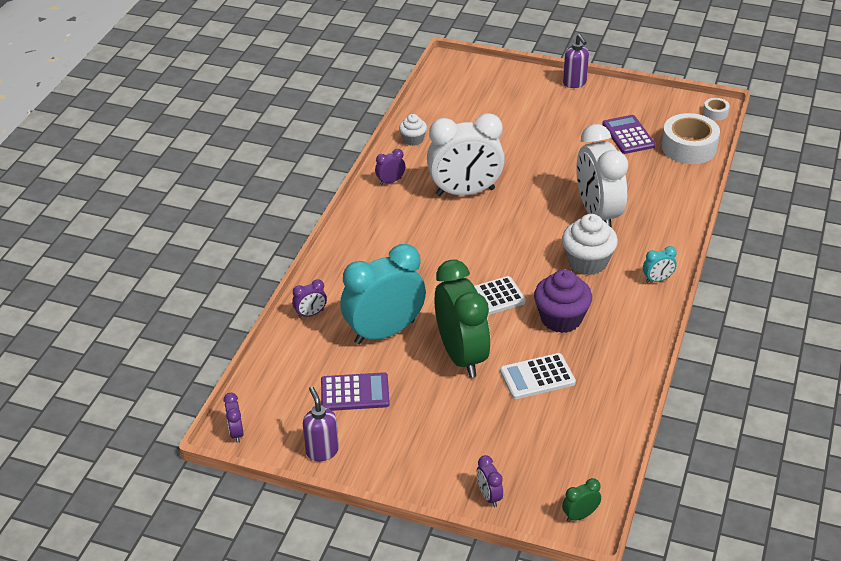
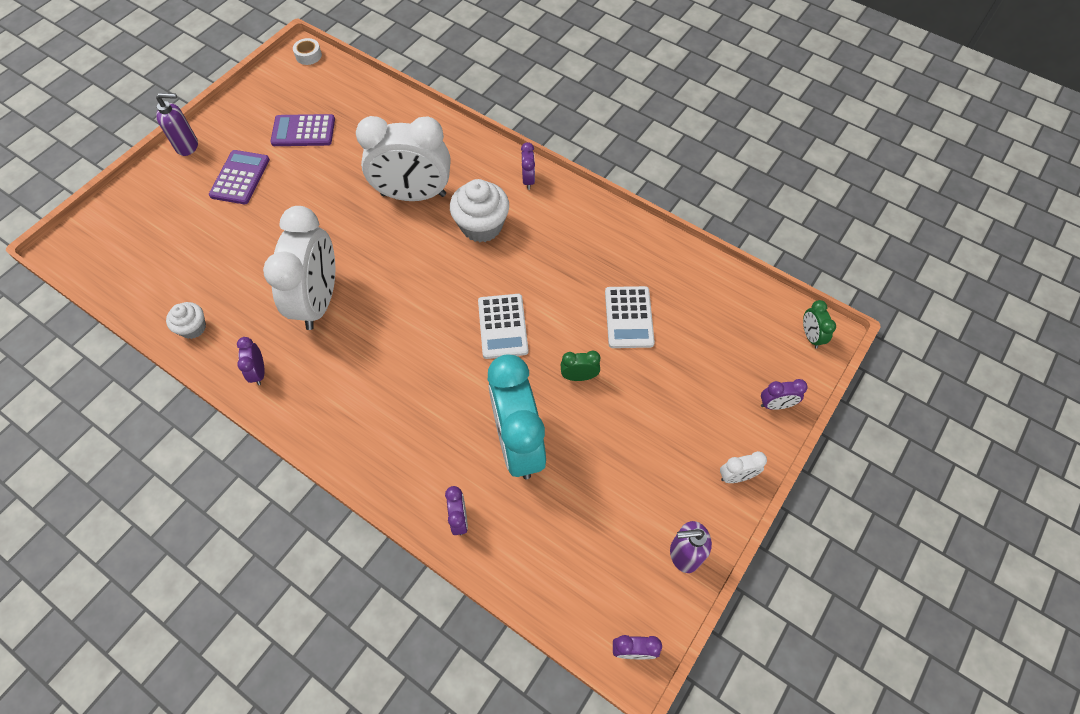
camera: 75 degrees left, 20 degrees up
(355, 393) = (604, 498): purple calculator -> purple calculator (240, 177)
(404, 476) = (736, 476): none -> white clock
(461, 356) = (579, 376): green clock -> green clock, size x0.41
(561, 319) = (554, 273): purple cupcake -> none
(657, 279) = (528, 180): turquoise clock -> purple clock
(689, 147) = (349, 92): white tape -> none

